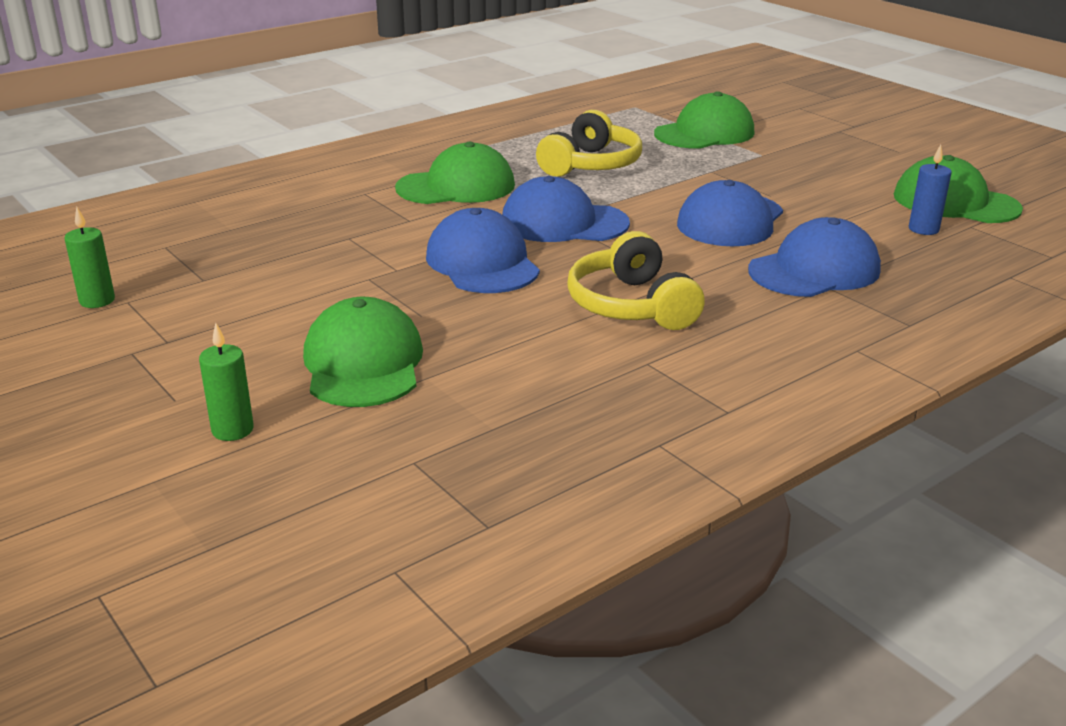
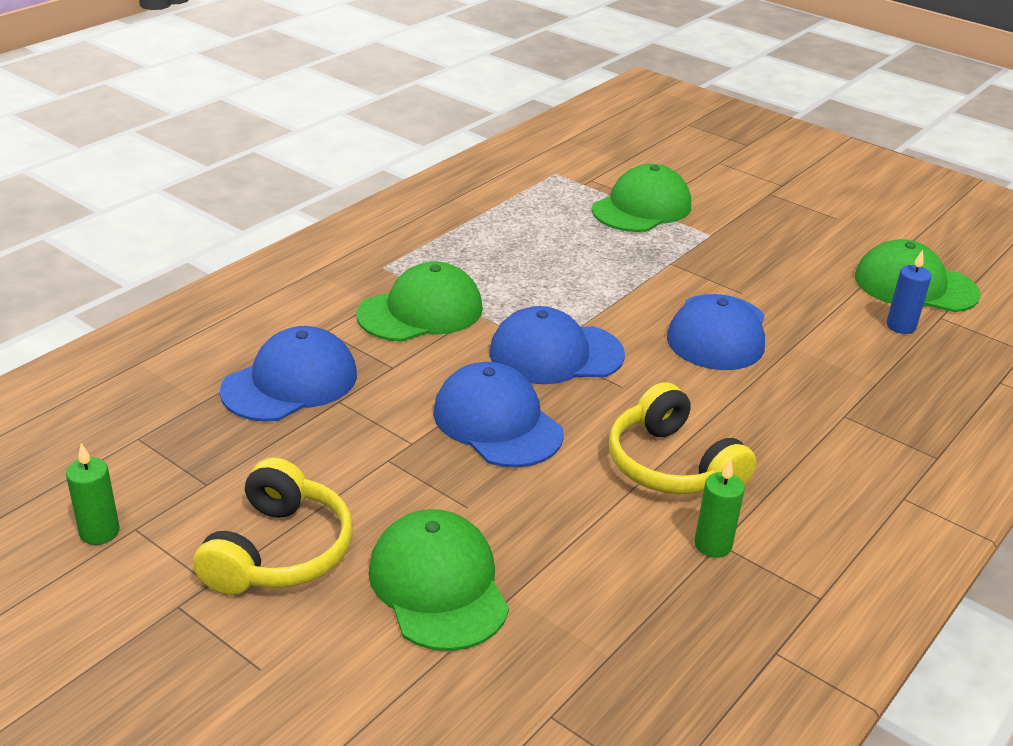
camera: 15 degrees left, 5 degrees up
(232, 430) = (344, 703): green candle -> green candle (713, 545)
(591, 165) = (547, 265): yellow headphones -> yellow headphones (279, 551)
(814, 270) = (824, 394): blue cap -> blue cap (290, 382)

